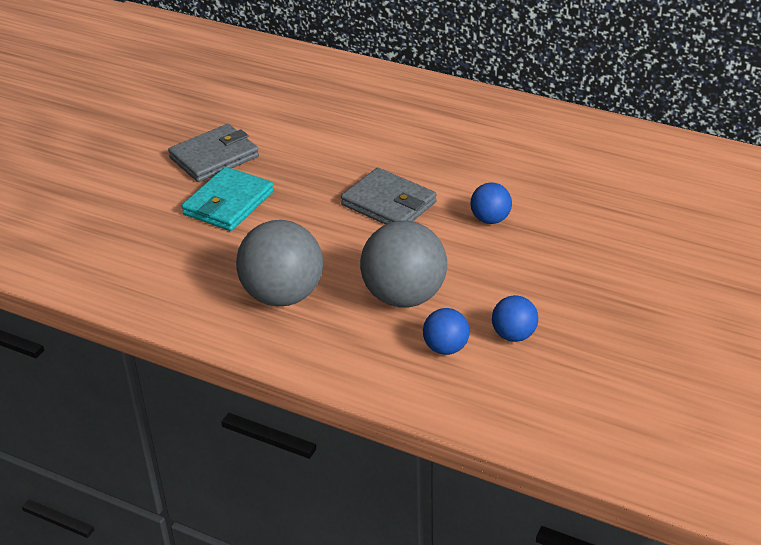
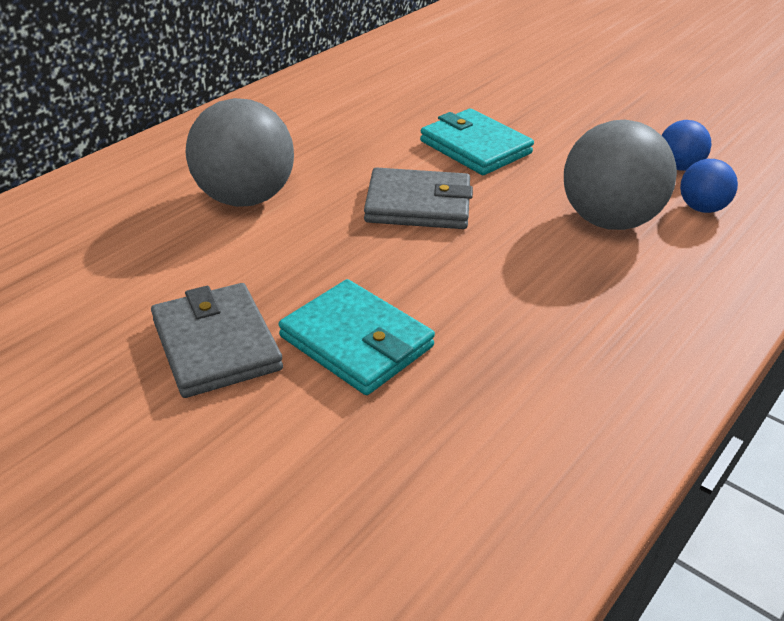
camera: 80 degrees left, 0 degrees up
(283, 295) = (597, 313): grey ball -> grey ball (245, 198)
(389, 203) = (418, 204): grey wallet -> grey wallet turned 45 degrees clockwise
(490, 219) = (475, 147): blue ball -> turquoise wallet

